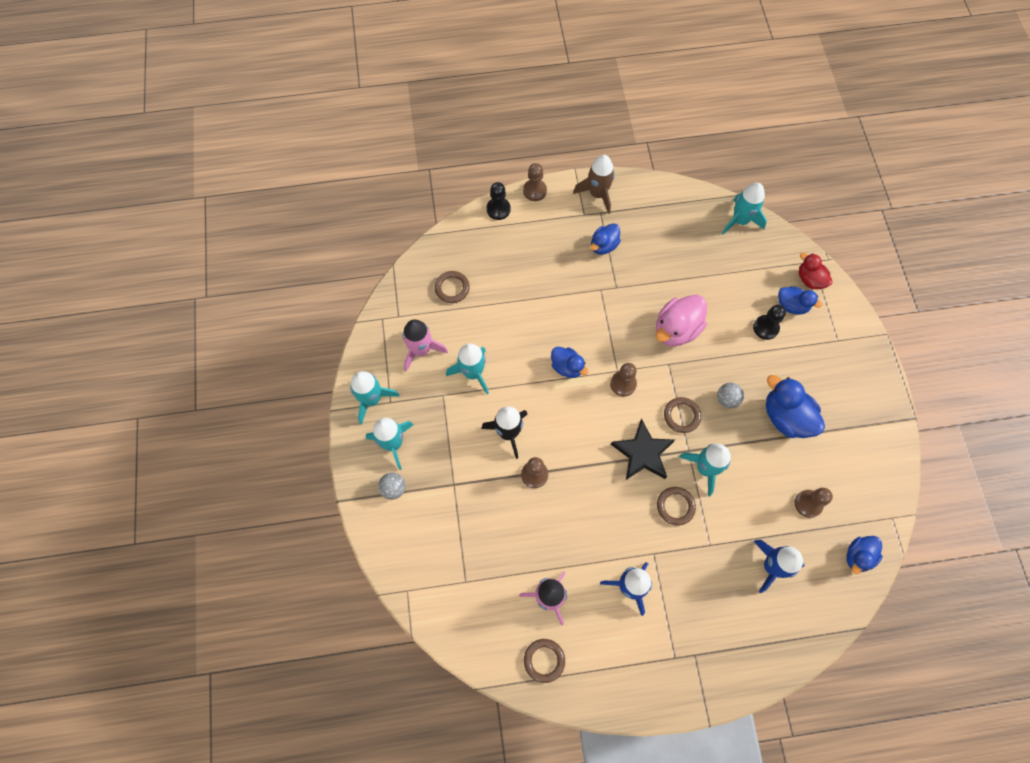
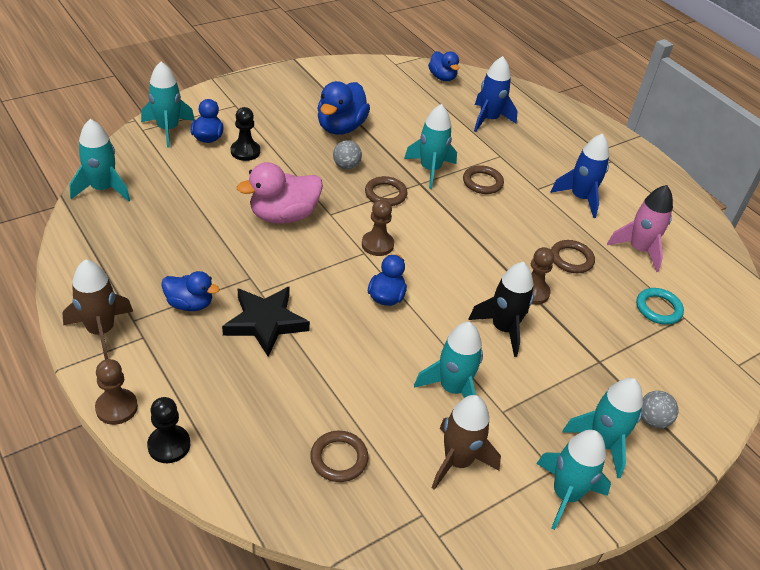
camera: 120 degrees left, 25 degrees down
(421, 350) = (457, 461): pink rocket -> brown rocket
(481, 566) = (658, 308): none -> turquoise ring
(544, 660) = (693, 239): brown ring -> brown ring (571, 259)
(642, 453) = (446, 214): black star -> black star (265, 322)
(676, 329) = (283, 215): pink duck -> pink duck turned 135 degrees clockwise
(808, 504) = (417, 106): brown pawn -> none
(810, 279) = (168, 129): red duck -> turquoise rocket
(858, 556) = (442, 77): blue duck -> blue duck turned 45 degrees clockwise

